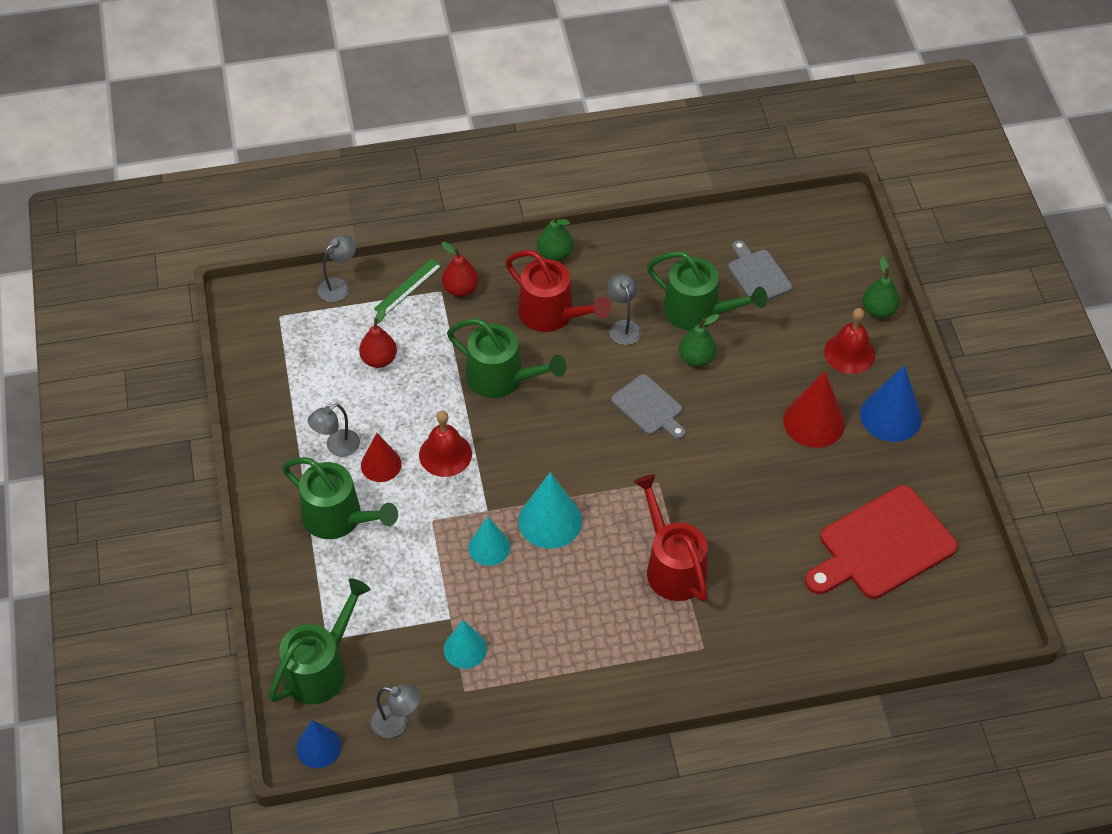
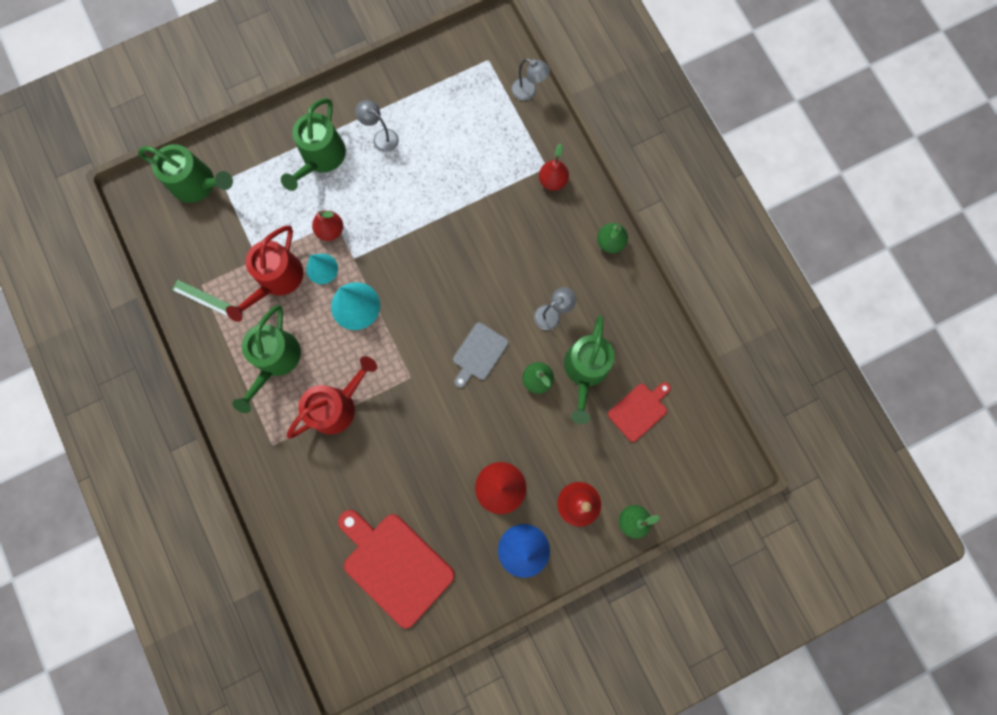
camera: 75 degrees right, 25 degrees up
(318, 747) = (139, 202): blue cone -> none
(379, 359) = (468, 142): red pear -> red pear (331, 230)
(381, 464) = (374, 172): red cone -> none
(397, 723) = (167, 247): grey lamp -> none
(408, 287) = (542, 142): green ruler -> green ruler (205, 299)
(445, 454) = (395, 214): red bell -> none
(465, 649) = (234, 276): turquoise cone -> none
(501, 378) = (475, 235): green watering can -> green watering can (275, 360)
(552, 314) = (548, 256): red watering can -> red watering can (277, 279)
(758, 274) = (639, 410): grey cutting board -> red cutting board

